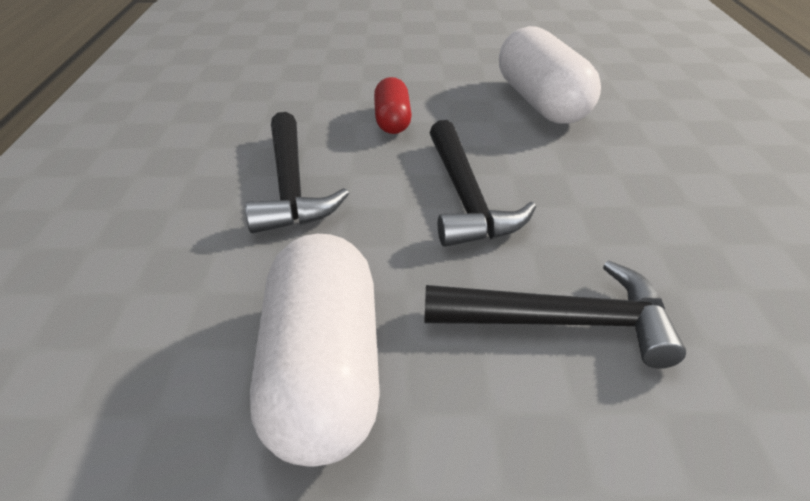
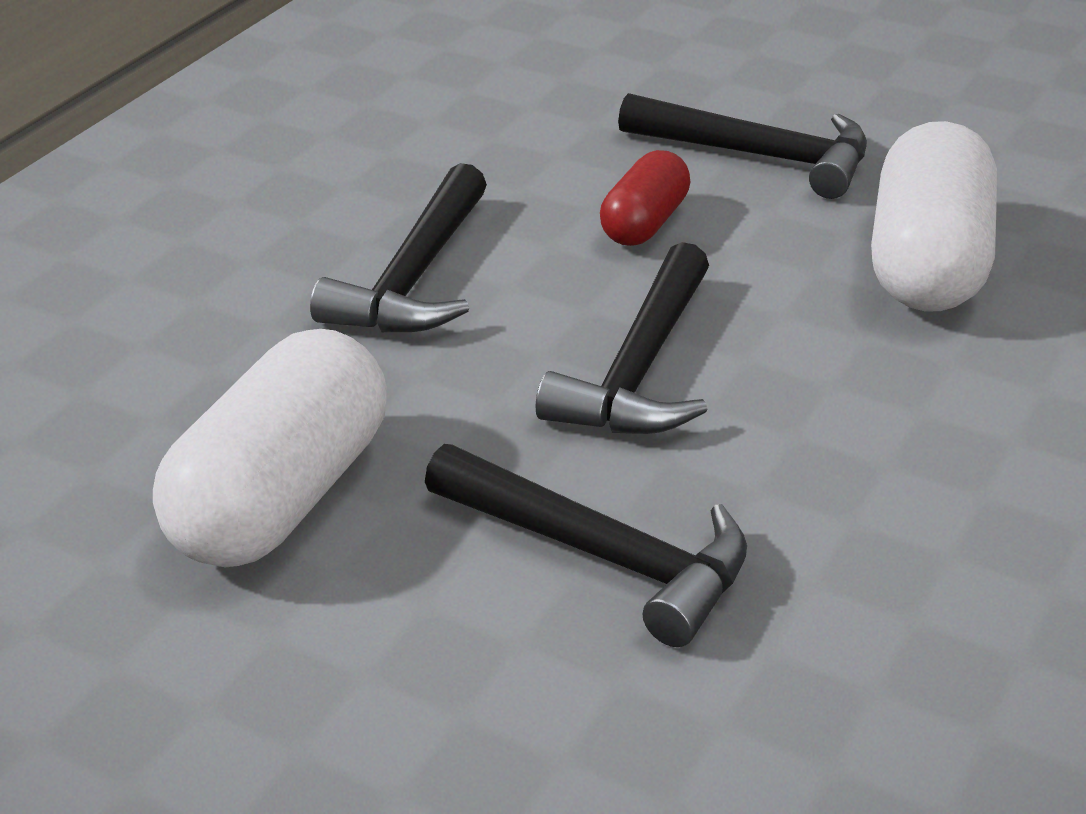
camera: 30 degrees right, 5 degrees down
(416, 75) = (760, 156): none -> black hammer

